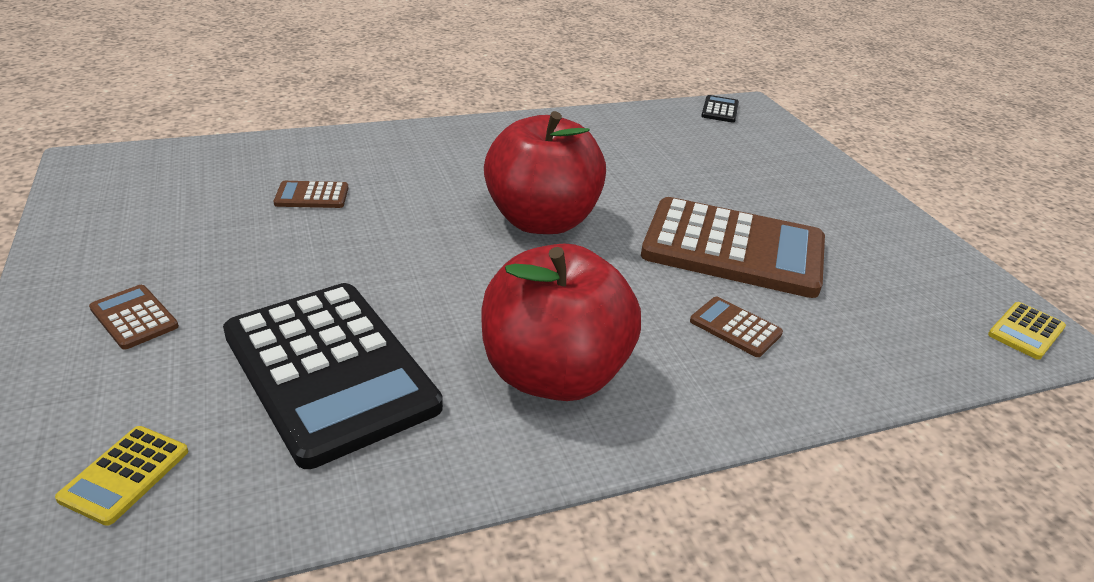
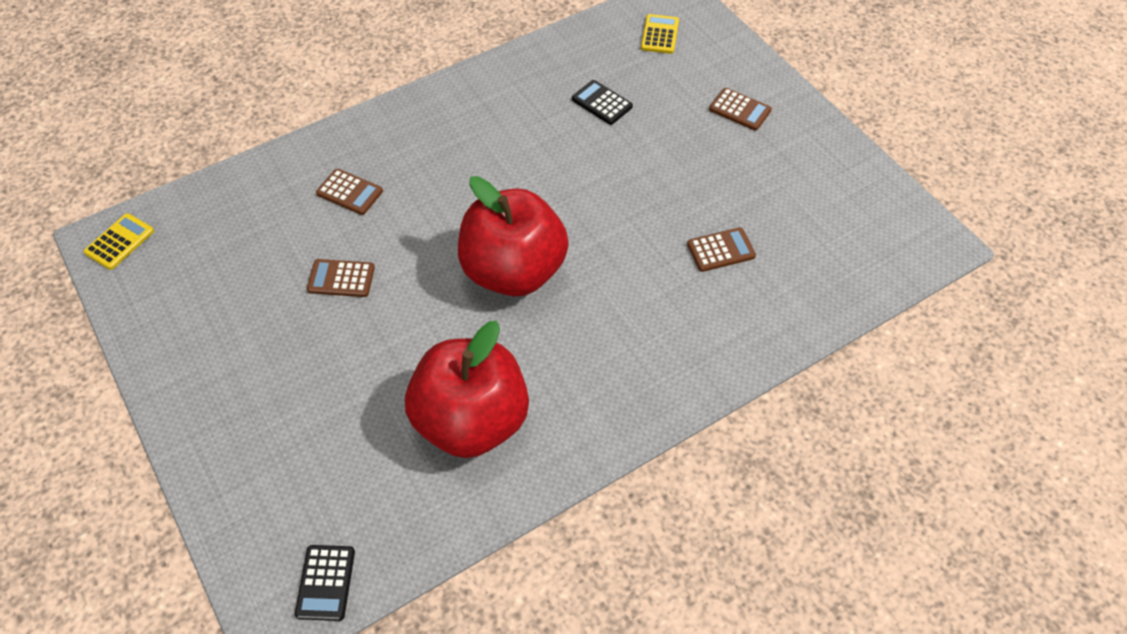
camera: 170 degrees right, 20 degrees up
(329, 370) = (602, 103): black calculator -> black calculator, size x0.41
(554, 374) = (470, 129): red apple -> red apple (471, 421)
(733, 249) = (341, 278): brown calculator -> brown calculator, size x0.41

